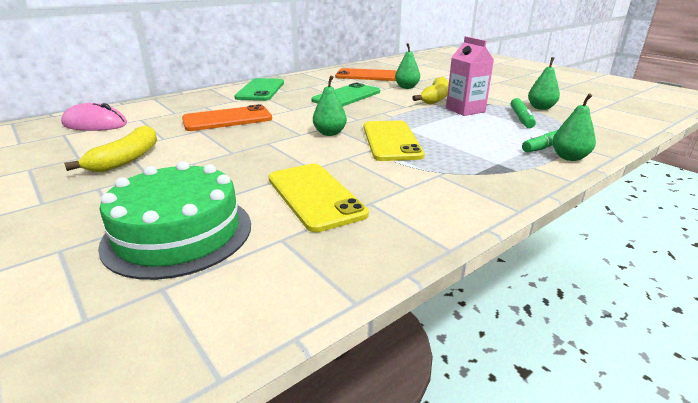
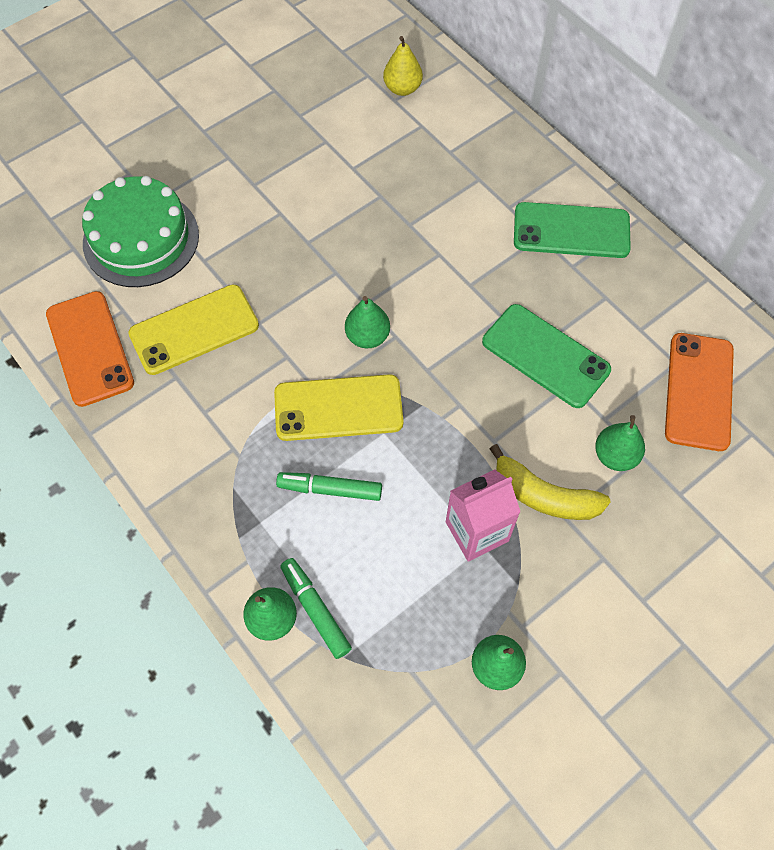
camera: 90 degrees right, 35 degrees up
(95, 124) = (402, 88): pink mouse -> yellow pear
(126, 159) = (292, 155): yellow banana -> none
(227, 119) = (423, 215): orange phone -> orange phone (90, 348)
(521, 118) = (435, 610): green marker -> green marker (330, 489)

